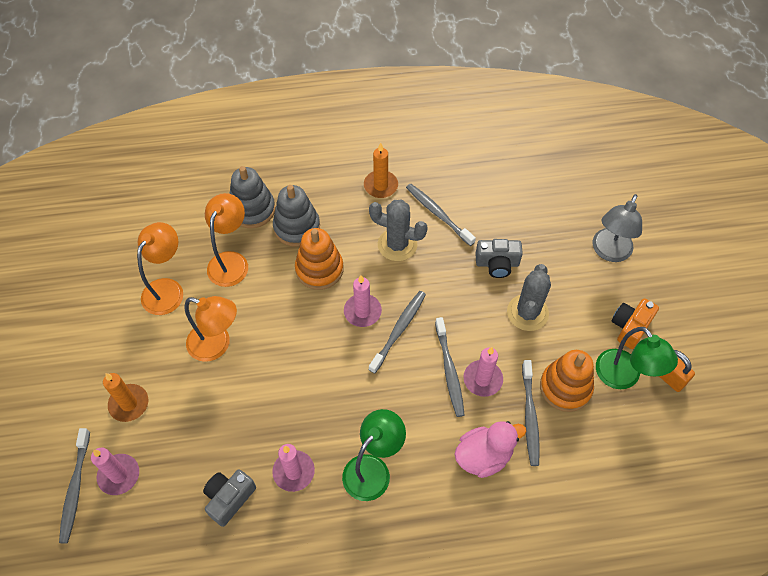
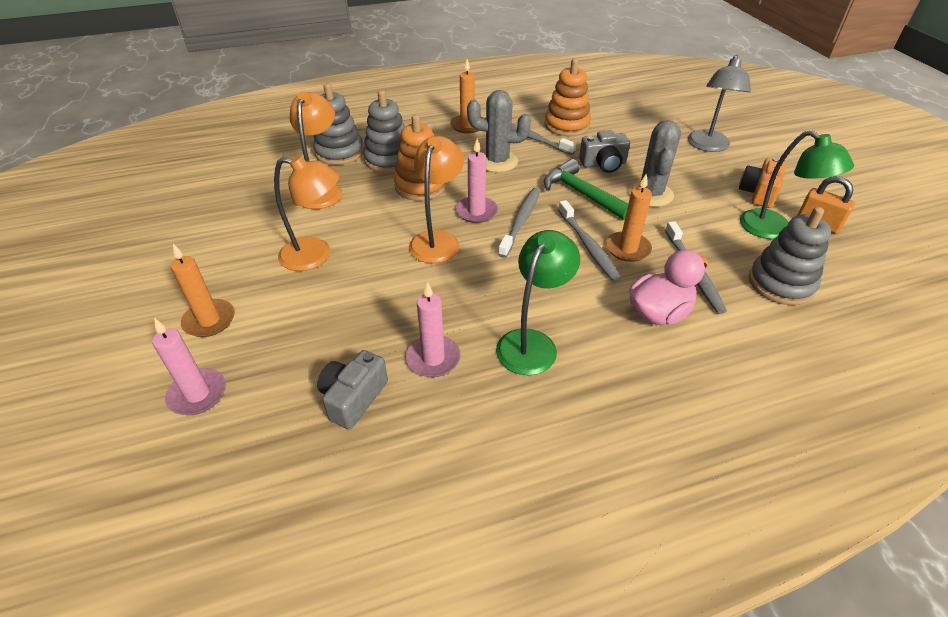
camera: 10 degrees left, 15 degrees down
(75, 489) = (134, 418): grey toothbrush -> none
(167, 289) = (252, 218): orange lamp -> orange lamp (437, 240)
(464, 302) = (581, 194): none -> green hammer
(482, 379) = (627, 249): pink candle -> orange candle
(565, 387) = (719, 245): orange stacking toy -> orange stacking toy (566, 125)
(599, 441) = (781, 283): none -> grey stacking toy

